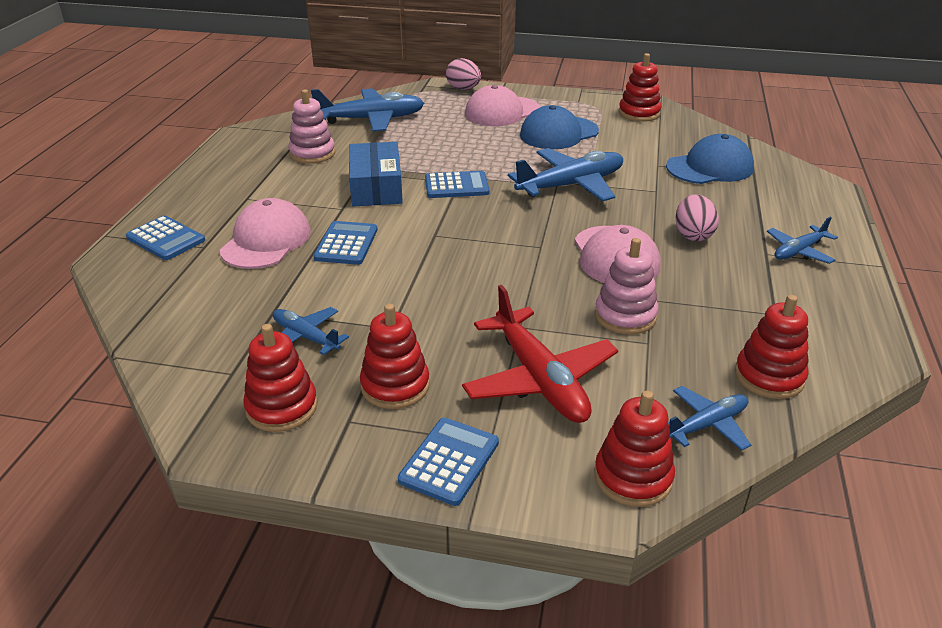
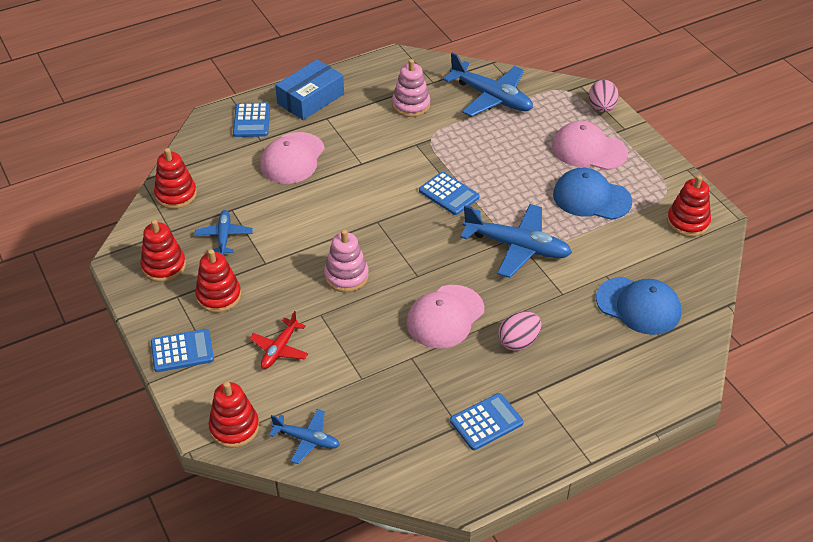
camera: 50 degrees right, 10 degrees up
(266, 241) = (292, 158): pink cap -> pink cap turned 135 degrees clockwise
(346, 244) = (325, 191): blue calculator -> blue calculator (486, 422)
(376, 187) = (403, 160): blue box -> blue box (311, 99)
(539, 379) = (279, 349): red plane -> red plane, size x0.56
(625, 316) = (379, 355): pink stacking toy -> pink stacking toy (346, 276)
(769, 376) = (382, 449): red stacking toy -> red stacking toy (176, 195)
(798, 251) = (559, 407): blue plane -> none

